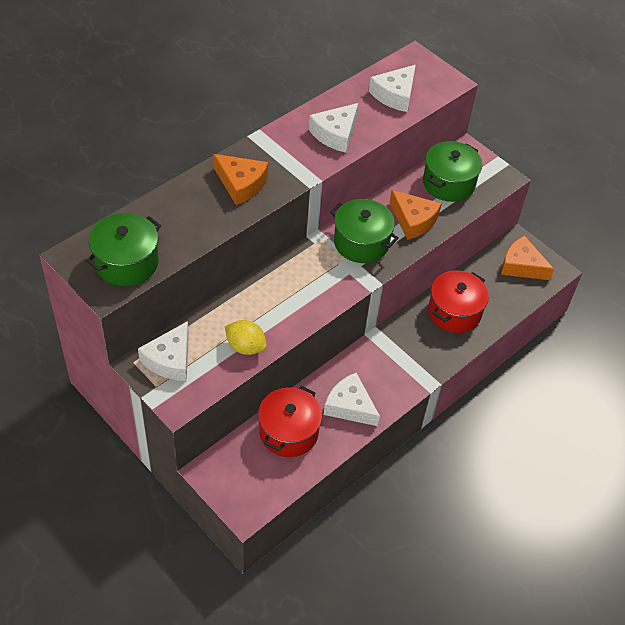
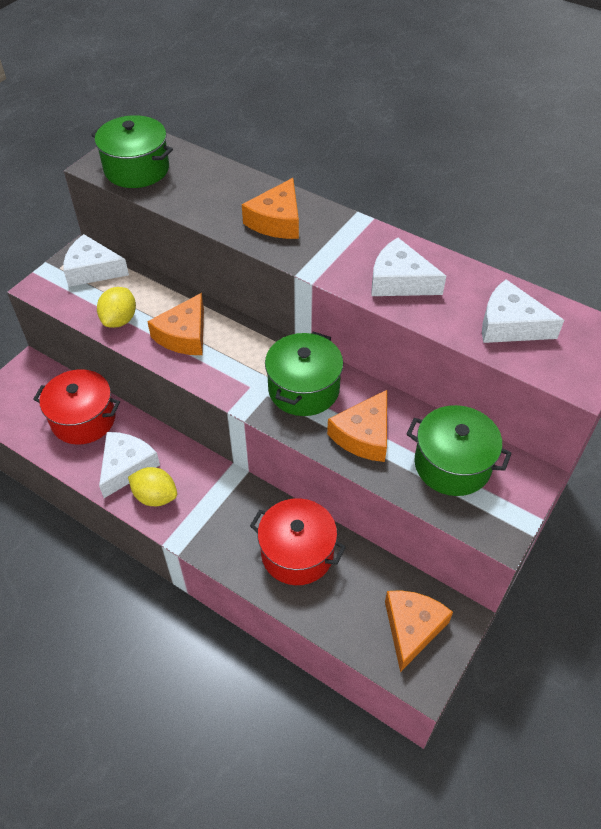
camera: 80 degrees right, 0 degrees up
(280, 305) = (184, 335): none -> orange cheese
(384, 390) = (155, 496): none -> yellow lemon

